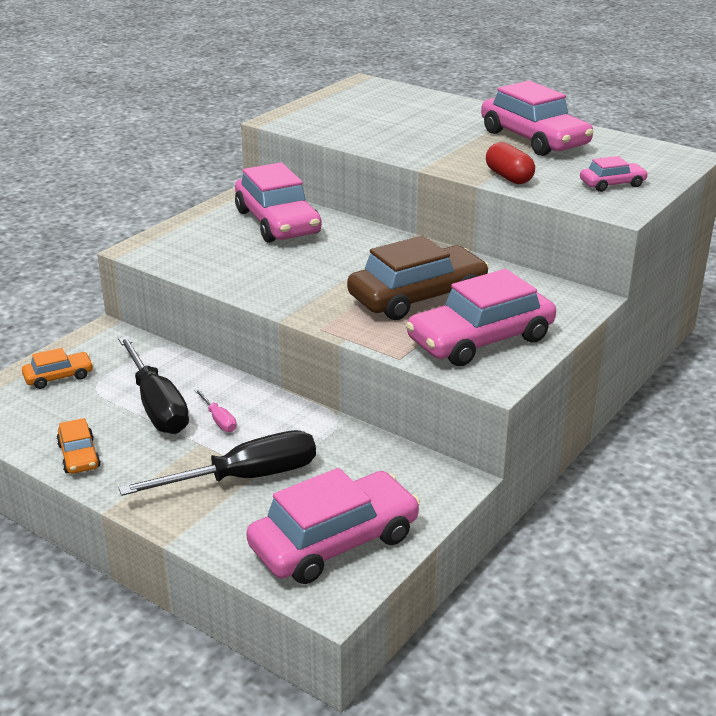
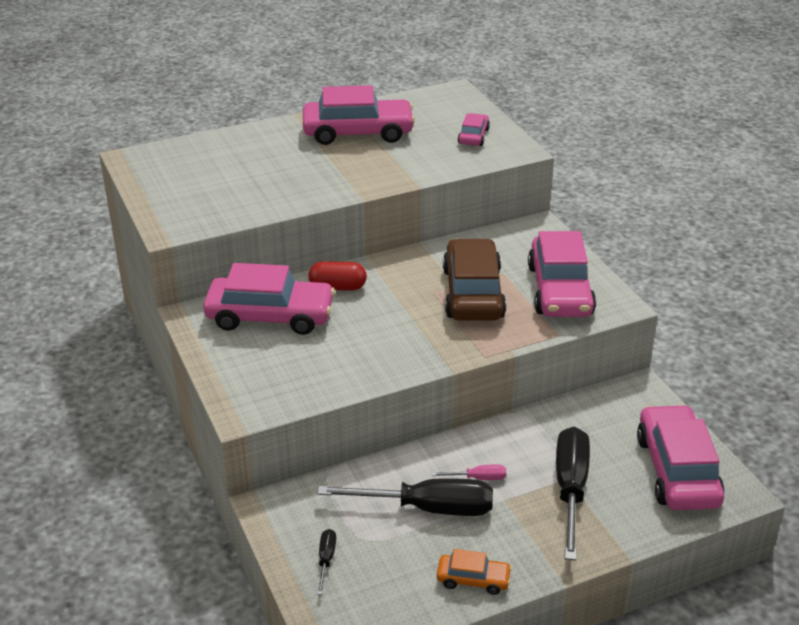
camera: 60 degrees left, 5 degrees up
(59, 377) = (326, 560): orange car -> black screwdriver
(509, 177) = (419, 169): red capsule -> red capsule (337, 287)

